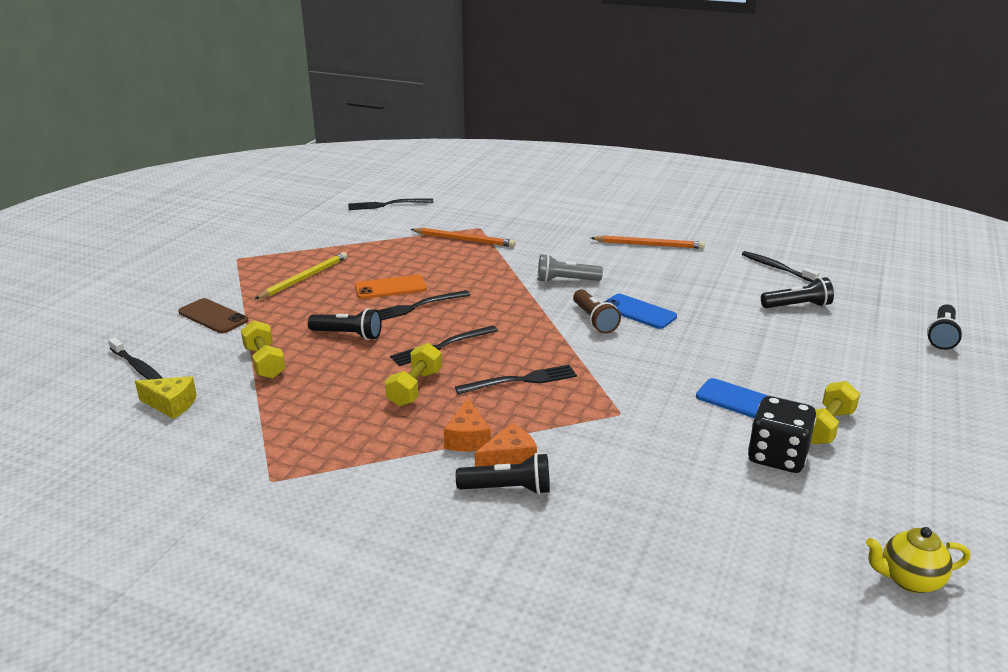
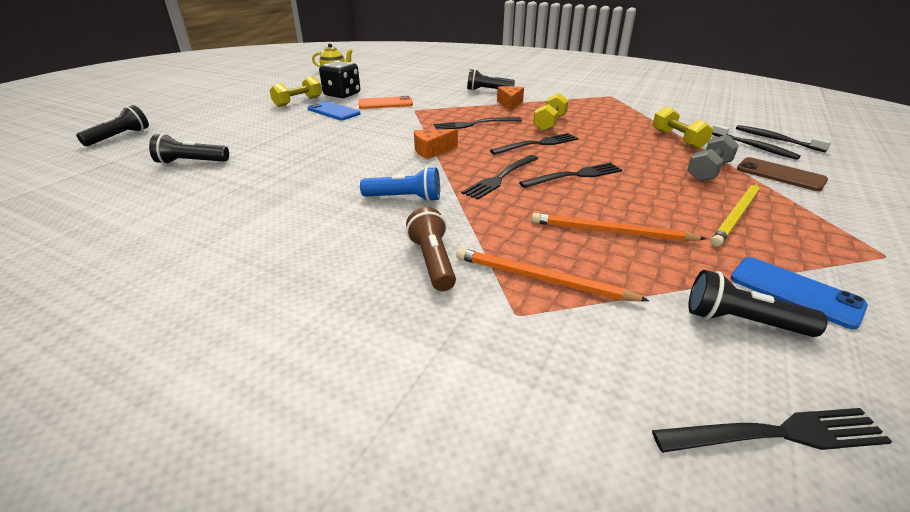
camera: 175 degrees left, 5 degrees up
(171, 404) = (713, 121): yellow cheese -> none
(279, 317) = (708, 171): none -> grey dumbbell
(348, 335) = (625, 155): black flashlight -> black flashlight (741, 321)
(390, 288) = (615, 198): orange phone -> orange phone (385, 103)
(486, 302) = (500, 178): none -> black fork
(509, 459) = (486, 97): orange cheese -> orange cheese (432, 151)
(566, 280) = (405, 198): grey flashlight -> blue flashlight
(594, 320) = (398, 158): brown flashlight -> brown flashlight (432, 261)
(638, 312) = (350, 163): blue phone -> blue phone (795, 292)
(649, 245) = (246, 251): orange pencil -> orange pencil (610, 232)
(776, 268) = (132, 204): black toothbrush -> black toothbrush (754, 147)

